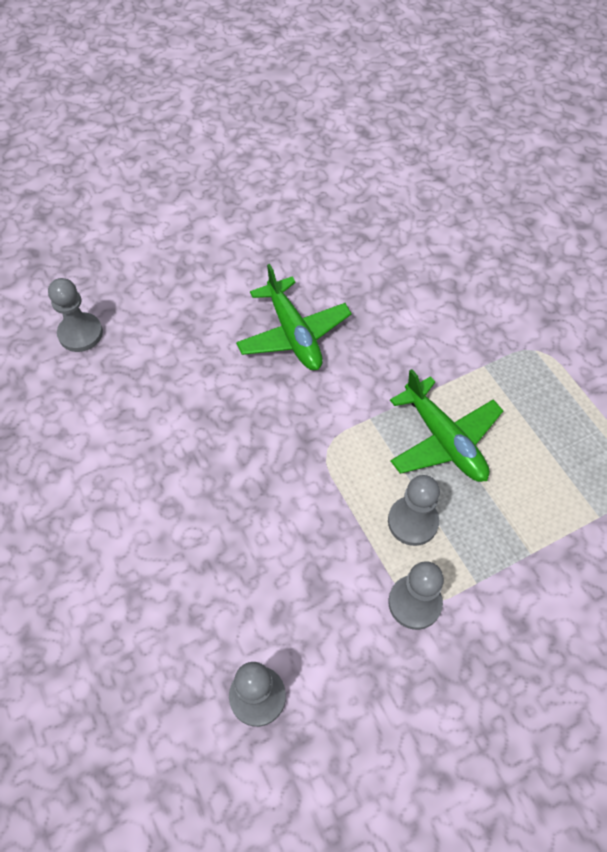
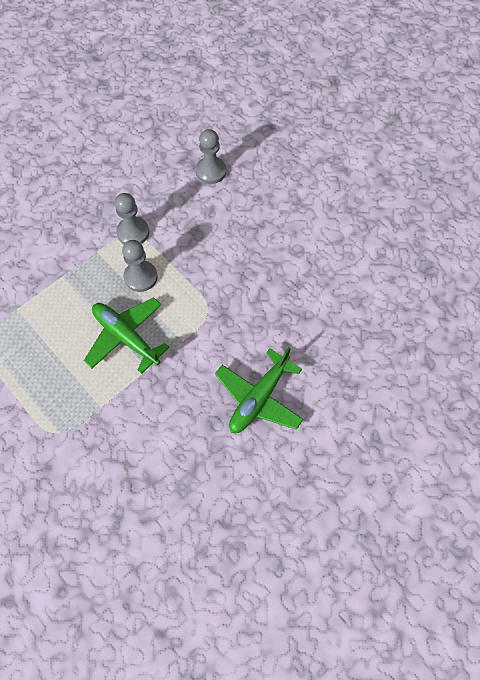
camera: 165 degrees right, 5 degrees up
(80, 333) = (424, 355): grey pawn -> none
(293, 333) = (259, 398): green plane -> green plane turned 105 degrees counterclockwise

